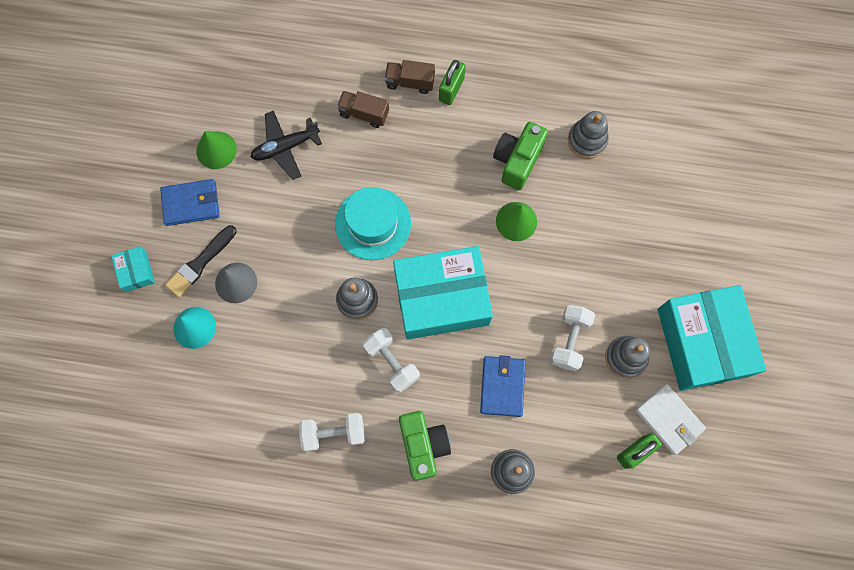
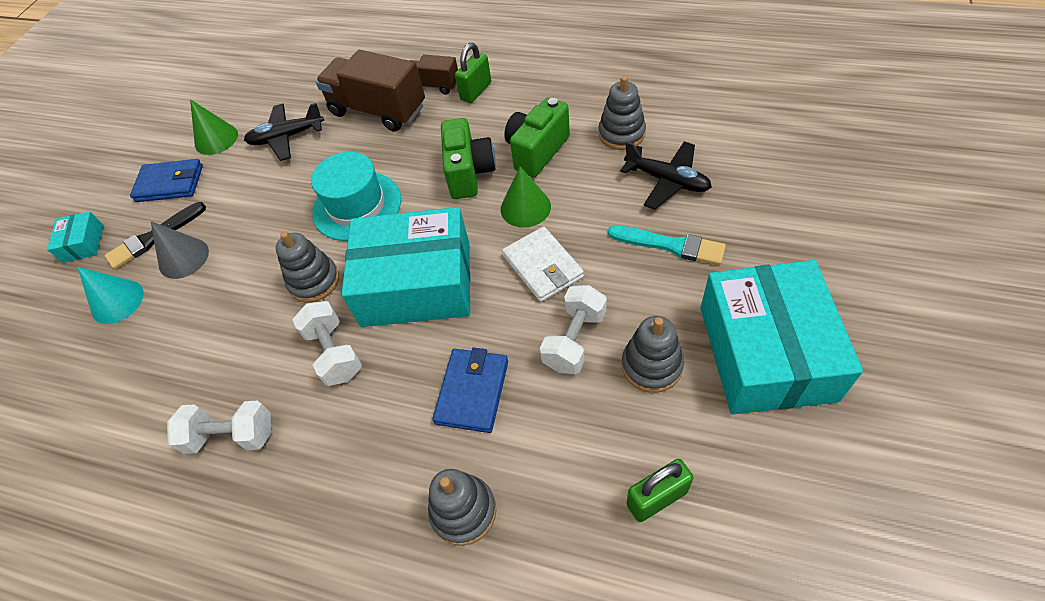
camera: 15 degrees right, 20 degrees down
(364, 113) = (378, 110): brown truck -> brown truck, size x1.86
(423, 445) = (345, 462): green camera -> green camera (469, 173)
(627, 191) = (667, 181): none -> black plane
(633, 254) = (670, 245): none -> turquoise brush
(669, 419) = (713, 455): white wallet -> white wallet (542, 267)

